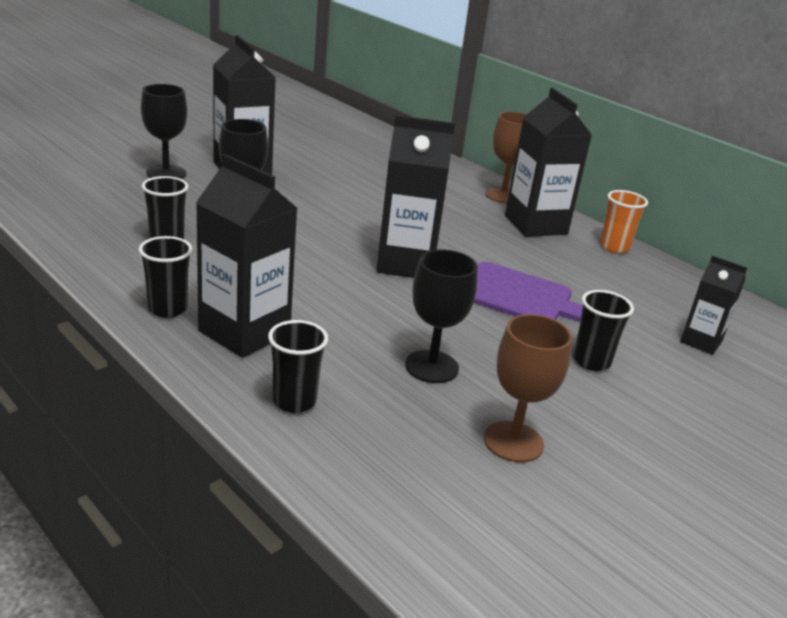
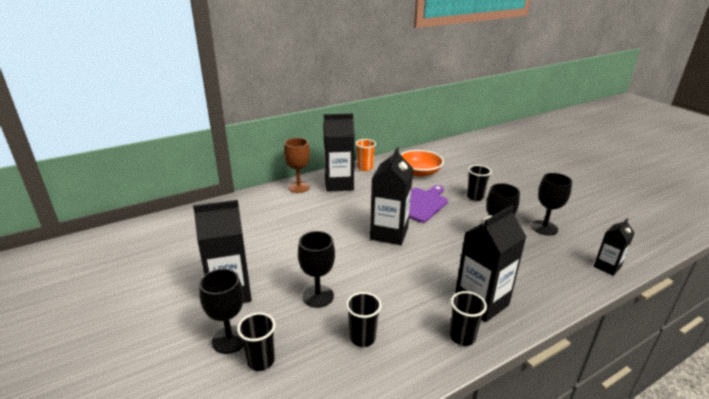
camera: 75 degrees left, 0 degrees up
(294, 401) = (541, 288): black cup -> black cup (261, 361)
(513, 442) = (544, 228): brown goblet -> black goblet
(648, 302) = (419, 172): none -> orange bowl
(701, 342) = (451, 168): black carton -> black carton (607, 267)

